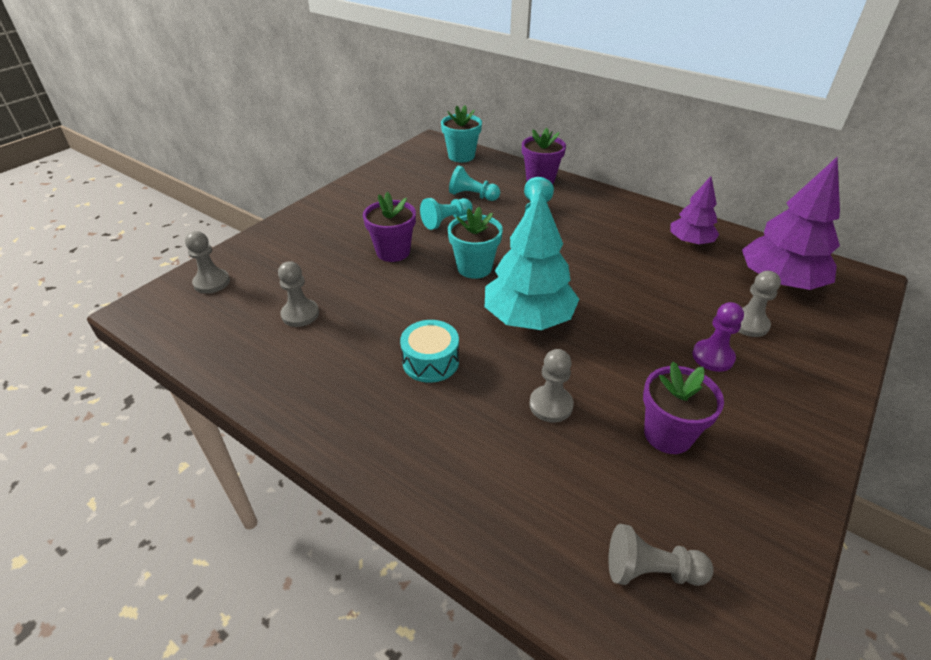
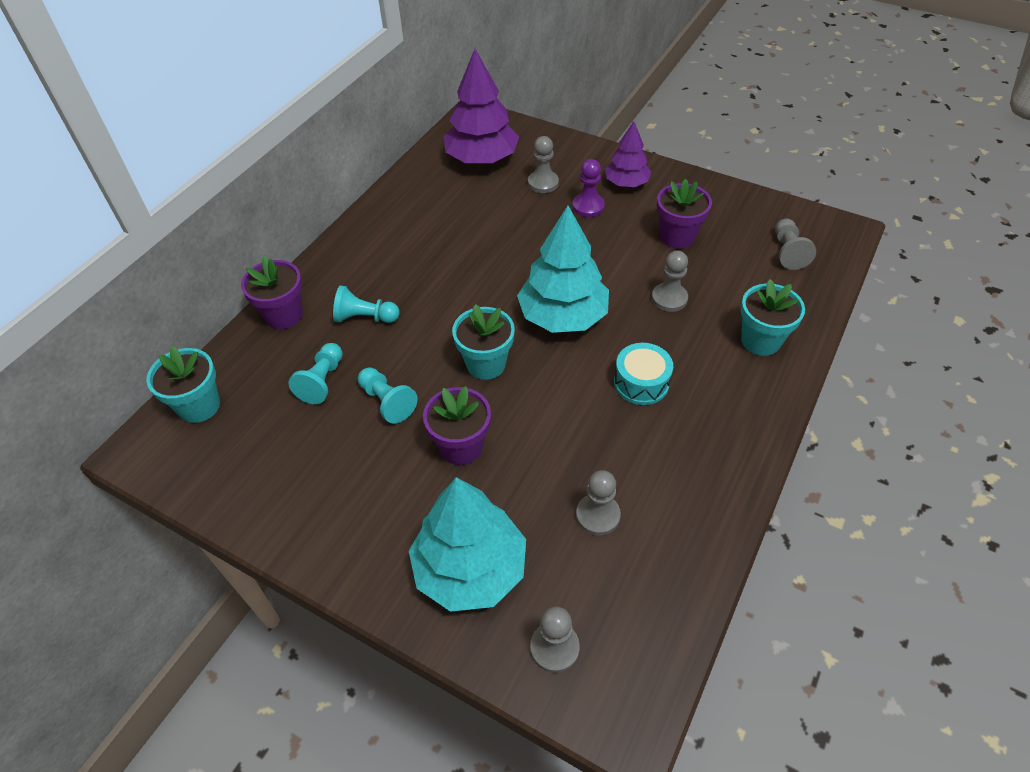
camera: 95 degrees left, 10 degrees up
(290, 251) = (470, 568): none -> turquoise tree
(471, 482) = (760, 340): none -> turquoise flower pot
(690, 242) = (423, 202): purple tree -> purple tree (626, 183)

